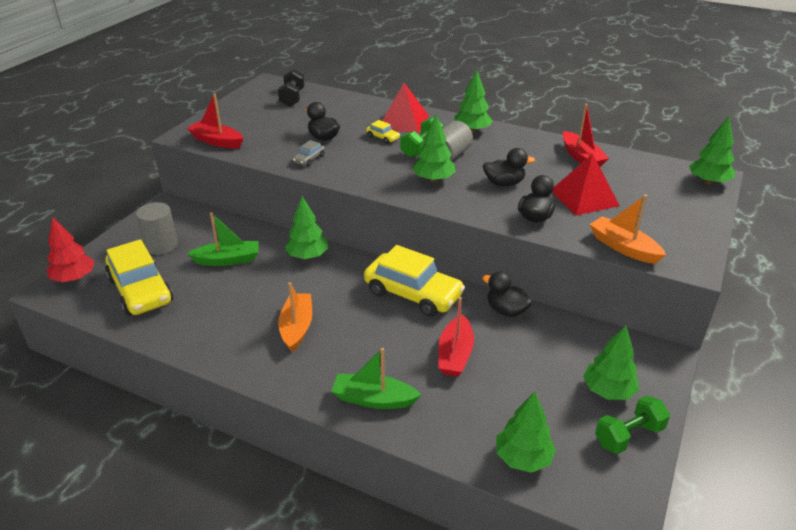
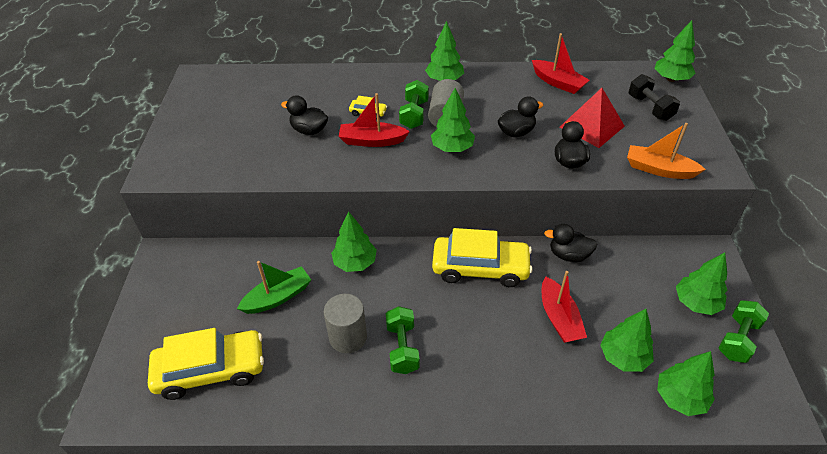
camera: 25 degrees left, 10 degrees up
(74, 278) = (122, 385): red tree -> none
(141, 290) = (211, 370): yellow car -> yellow car turned 45 degrees counterclockwise
(161, 245) = (192, 306): grey cylinder -> grey cylinder (348, 337)
(217, 141) = (198, 169): red boat -> red boat (372, 141)
(292, 98) = (238, 89): black dumbbell -> black dumbbell (650, 108)
(297, 327) = (402, 348): orange boat -> green dumbbell
(309, 159) = (315, 161): grey car -> none
(374, 399) = (525, 395): green boat -> none
(403, 121) = (373, 87): red pyramid -> none
(492, 406) = (623, 357): none -> green tree

